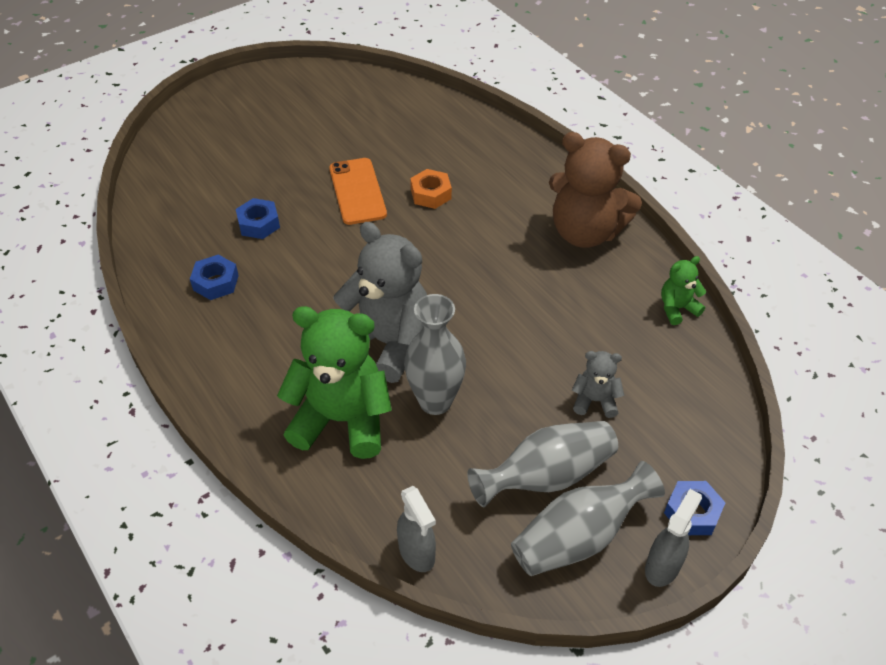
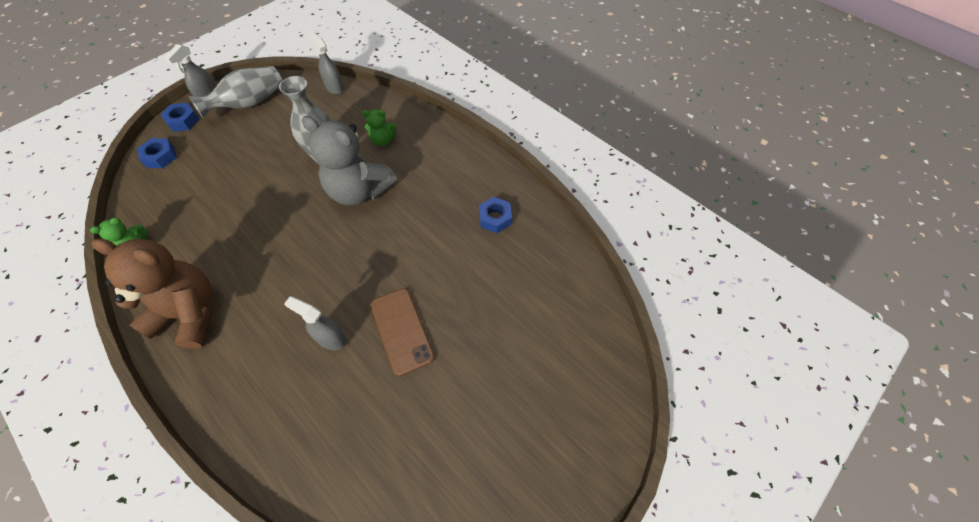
camera: 170 degrees right, 10 degrees up
(259, 224) = (481, 278): blue nut -> blue nut (160, 157)
(342, 420) = (382, 140): green teddy bear -> green teddy bear, size x0.47
(357, 191) = (401, 330): orange phone -> brown phone
(431, 194) = (331, 338): orange nut -> grey spray bottle
(546, 476) = (261, 127): grey vase -> none
(595, 401) = (221, 171): grey teddy bear -> none

